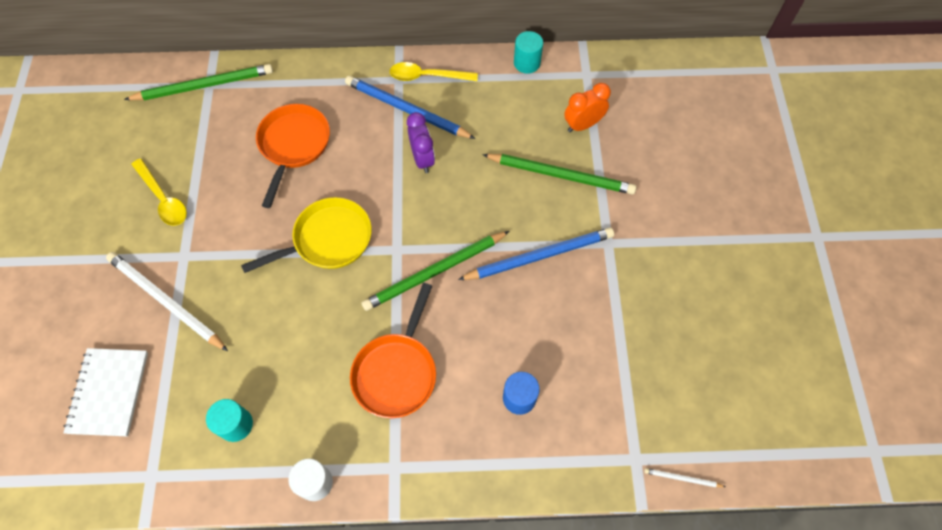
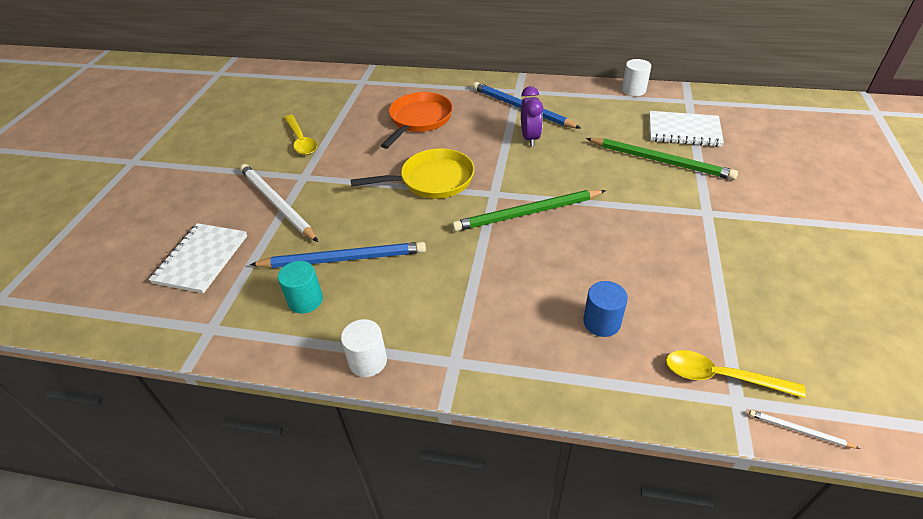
camera: 15 degrees right, 20 degrees down
(204, 85) = (358, 81): green pencil -> none
(396, 372) = (474, 282): orange pan -> none
(427, 76) = (543, 91): yellow spoon -> yellow spoon (721, 377)
(527, 63) = (633, 90): turquoise cylinder -> white cylinder
(539, 256) = (634, 214): blue pencil -> blue pencil (343, 259)
(582, 125) = (684, 131): orange clock -> white notebook

